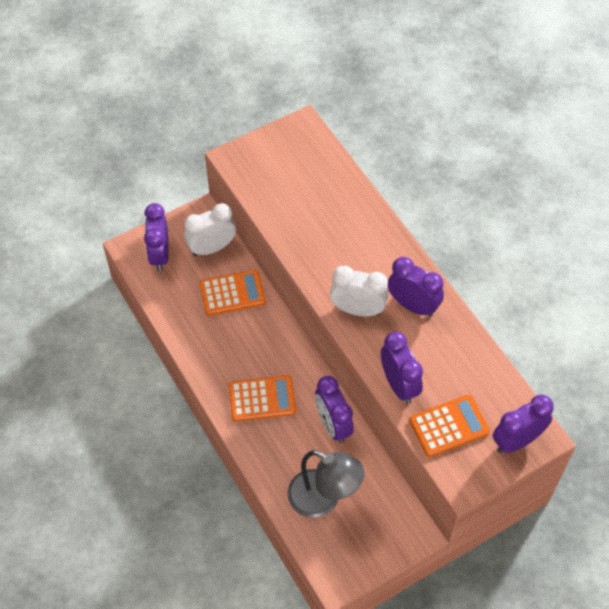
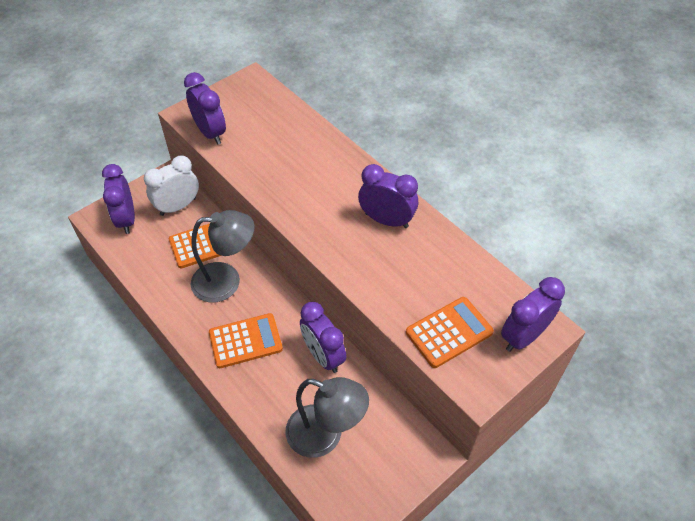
camera: 10 degrees left, 5 degrees down
(251, 335) = (226, 281): none -> grey lamp
(357, 309) = (331, 232): white clock -> none
(399, 385) = (388, 298): purple clock -> purple clock (210, 133)

